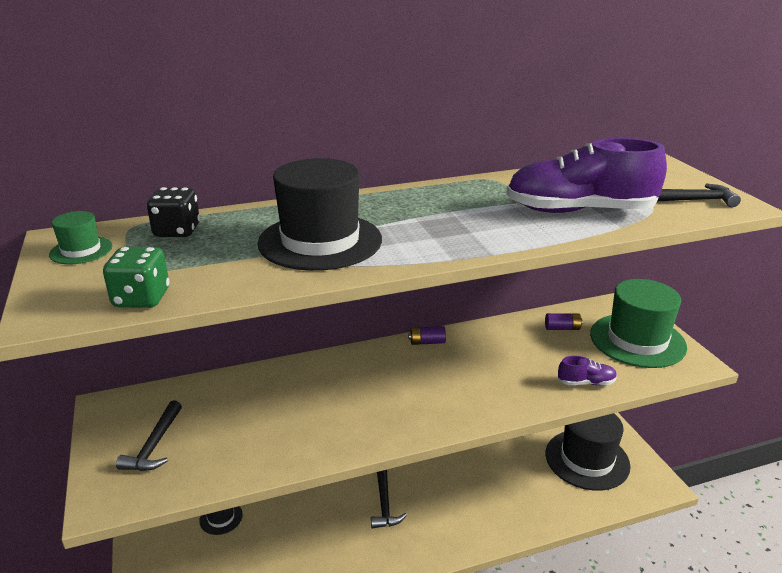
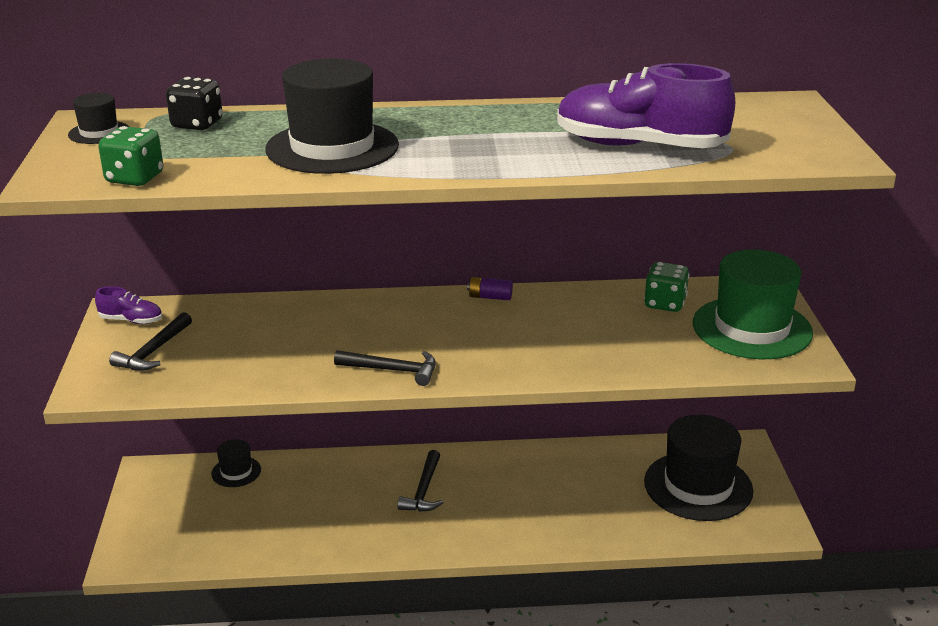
camera: 15 degrees right, 0 degrees up
(81, 250) = (99, 132): green hat -> black hat
(562, 328) = (665, 304): purple battery -> green dice
(586, 382) = (654, 361): purple shoe -> purple shoe (131, 320)
(692, 200) = (789, 148): black hammer -> black hammer (392, 370)

